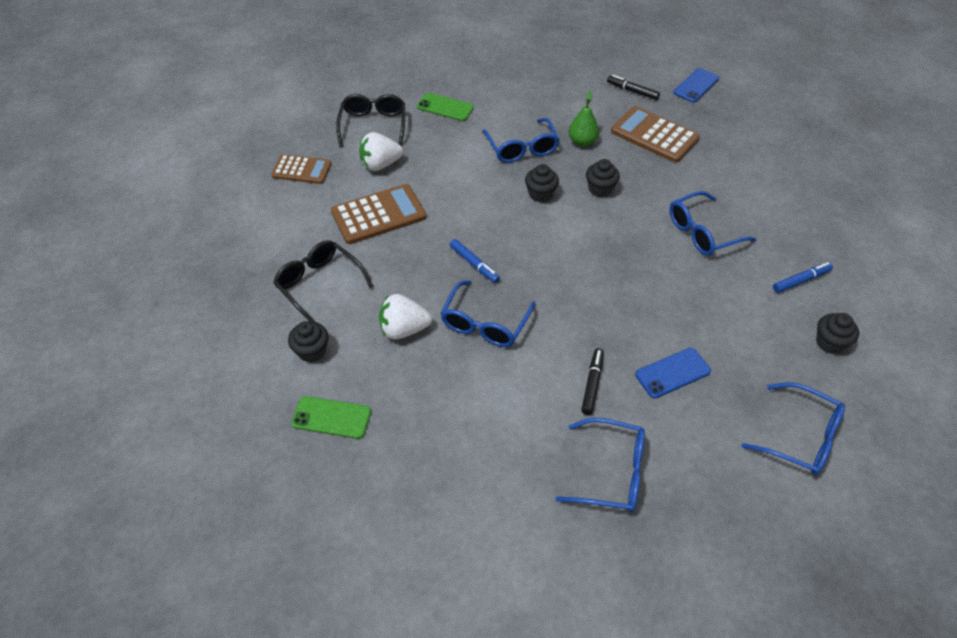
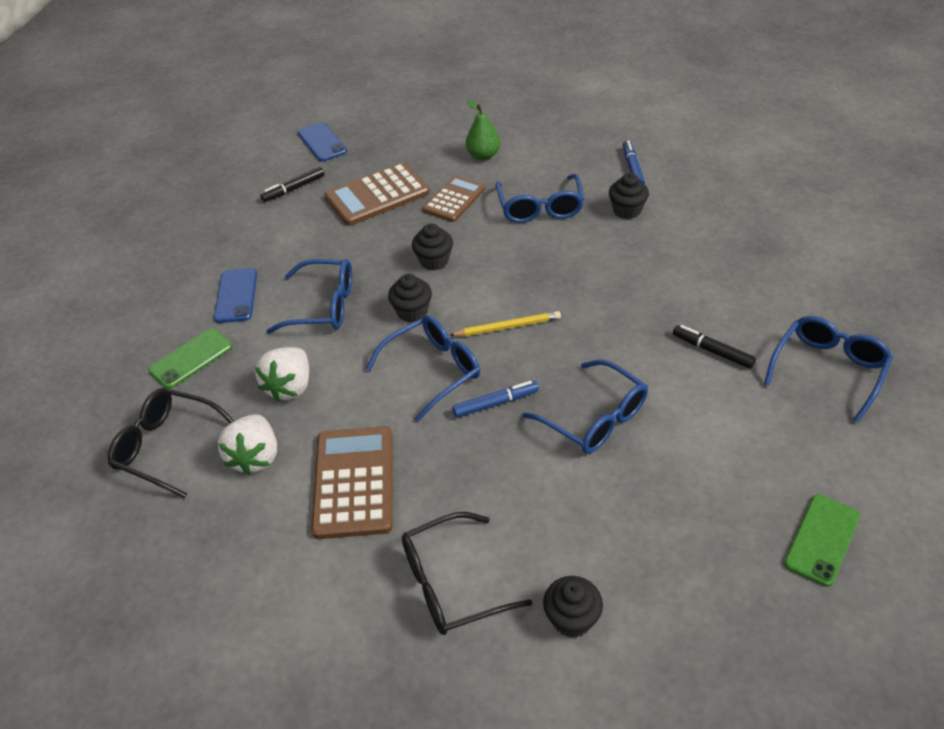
camera: 65 degrees left, 5 degrees down
(301, 170) = (200, 559): brown calculator -> brown calculator (454, 199)
(331, 417) = (693, 617): green phone -> green phone (821, 539)
(404, 329) = (573, 502): white strawberry -> white strawberry (290, 387)
(552, 250) = (507, 327): none -> yellow pencil
(582, 142) = (348, 252): green pear -> green pear (483, 155)
(672, 373) = (716, 287): blue phone -> blue phone (236, 296)
(801, 437) = (813, 231): blue glasses -> blue glasses (434, 370)
(830, 343) = (712, 177): black cupcake -> black cupcake (627, 210)

